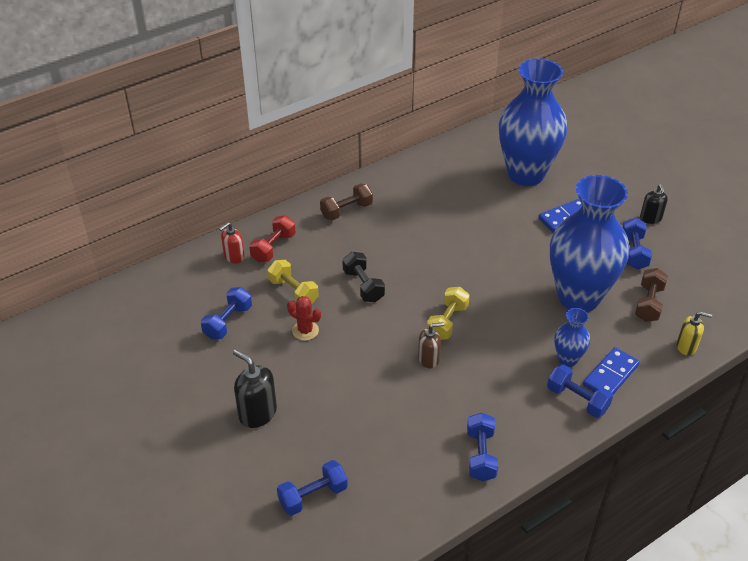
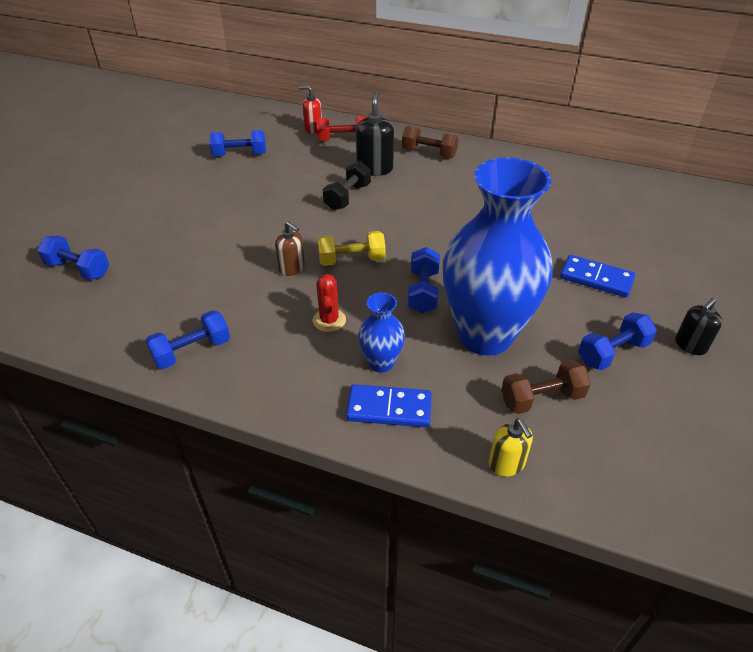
camera: 55 degrees right, 0 degrees up
(257, 413) = (152, 206): black soap dispenser -> black soap dispenser (374, 169)
(293, 291) = (303, 168): yellow dumbbell -> none
(305, 330) = (264, 191): red cactus -> red cactus (329, 320)
(526, 174) = (622, 227): blue vase -> none
(577, 399) = (327, 394): blue dumbbell -> blue dumbbell (423, 291)

